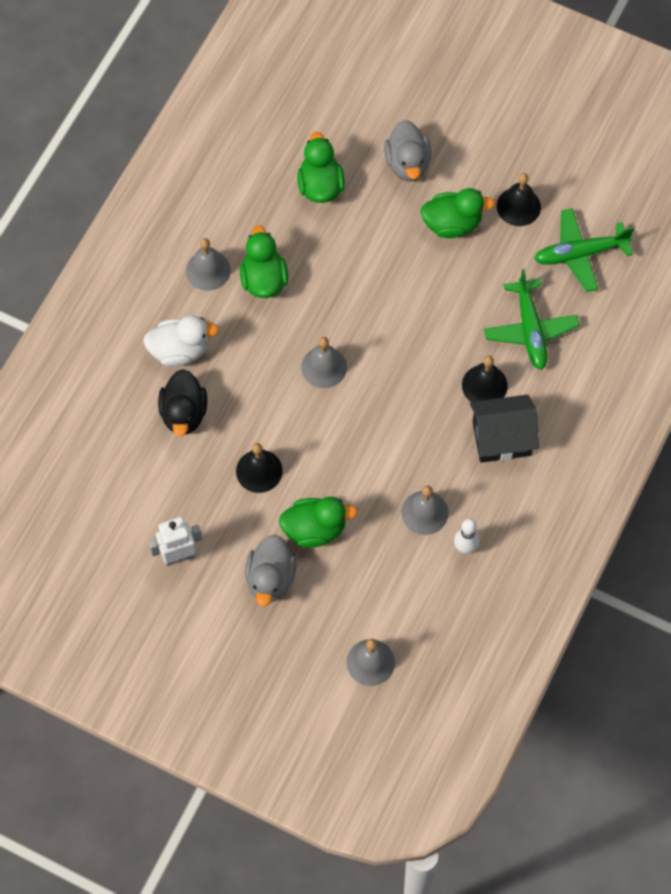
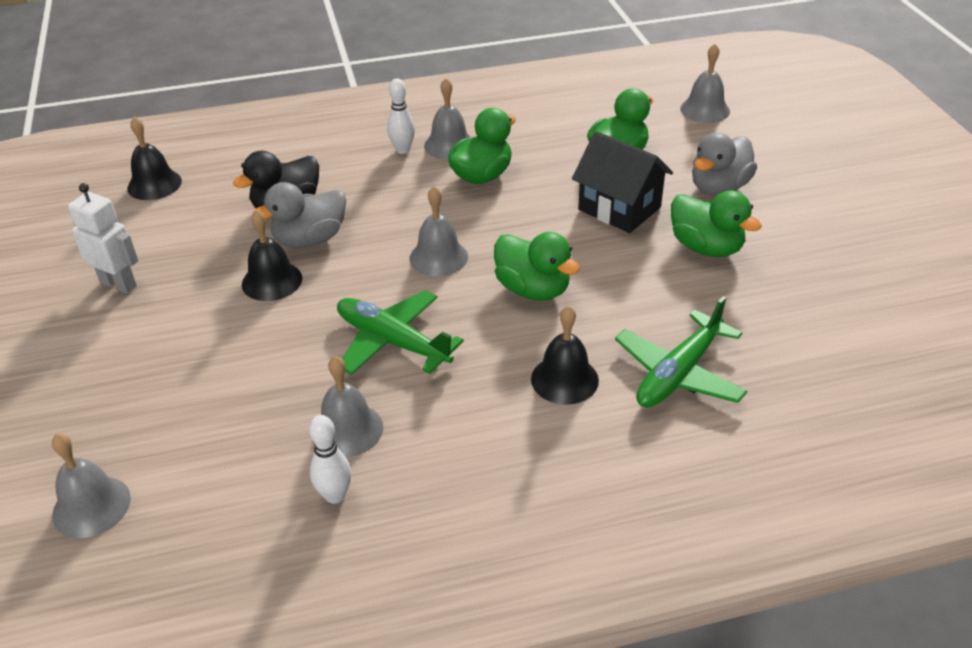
camera: 50 degrees right, 25 degrees down
(180, 350) = (350, 171): white duck -> none
(185, 302) = (402, 150): none -> white bowling pin
(270, 579) = (144, 359): grey duck -> grey duck (310, 240)
(315, 529) = (239, 356): green duck -> green duck (533, 289)
(322, 90) = (705, 110): none -> grey bell
(501, 438) = (517, 435): black house -> black house (619, 208)
(518, 206) = (796, 278): black bell -> black bell (154, 184)
(580, 254) = (821, 355): green plane -> green plane (392, 342)

